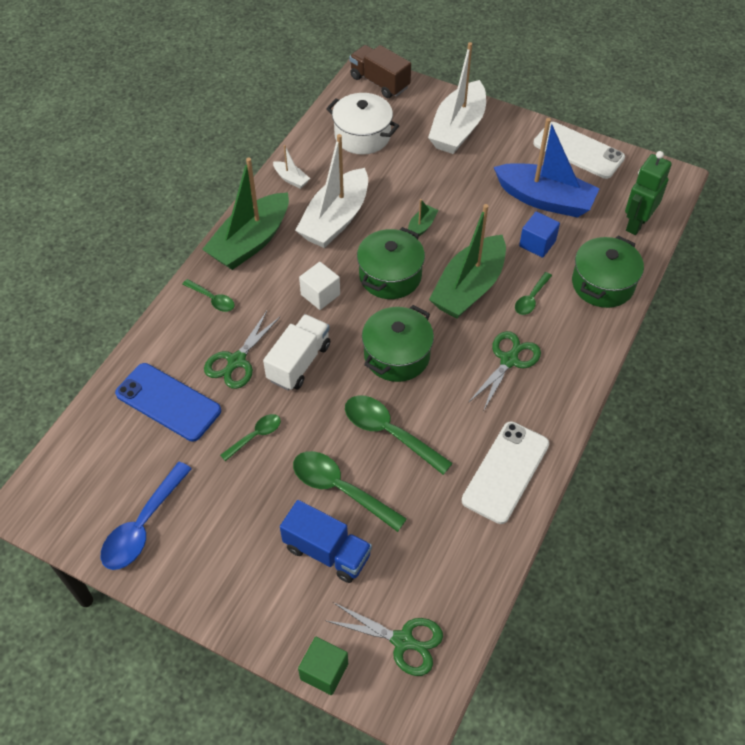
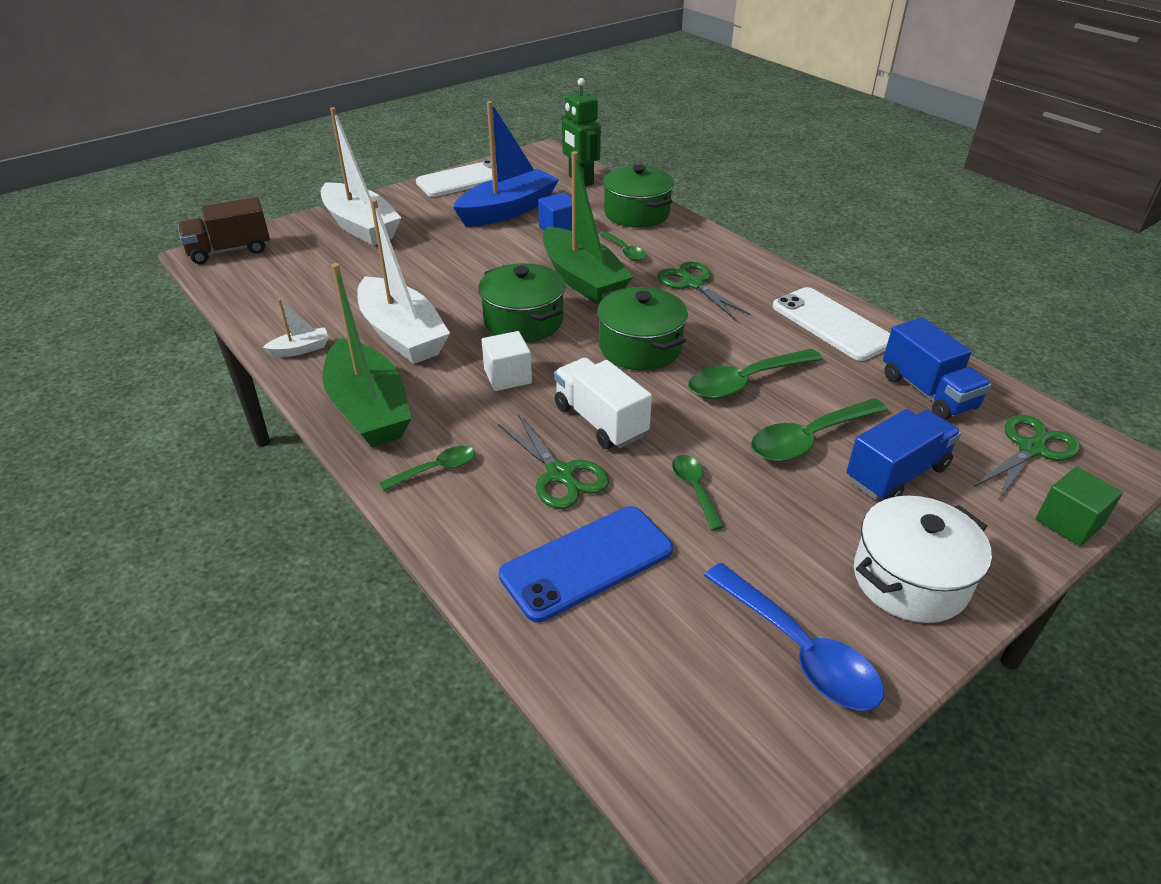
camera: 65 degrees left, 15 degrees down
(362, 136) = (296, 283): white pot -> white pot (910, 579)
(421, 226) = (472, 283): green boat -> none
(442, 558) = (927, 392): none -> blue truck

